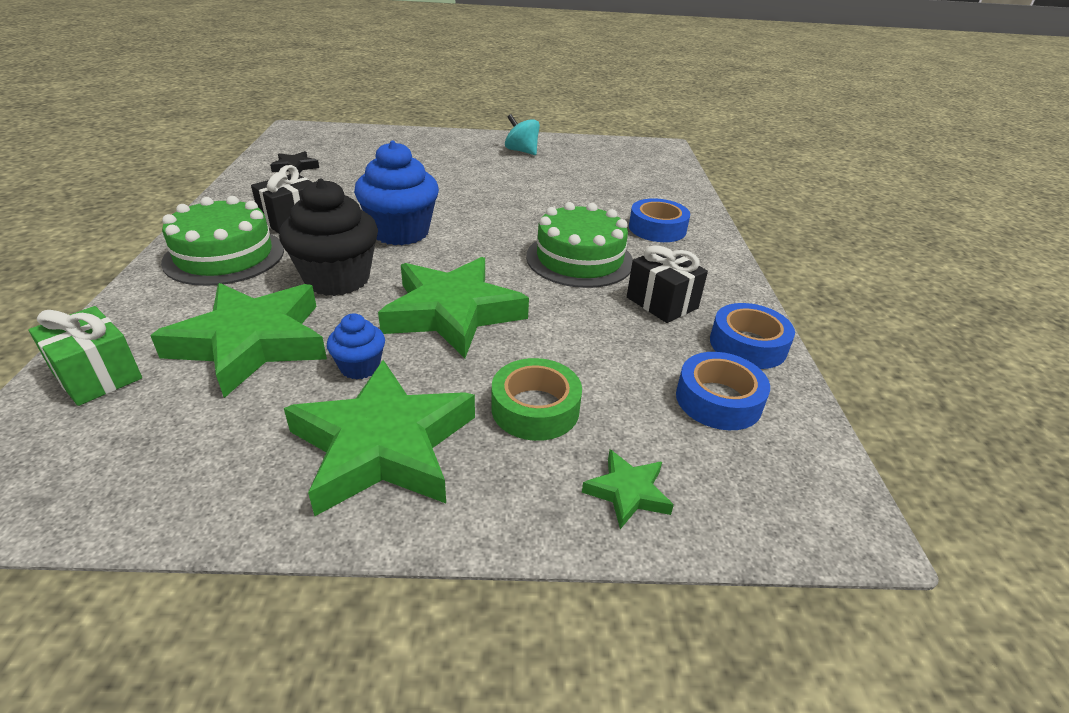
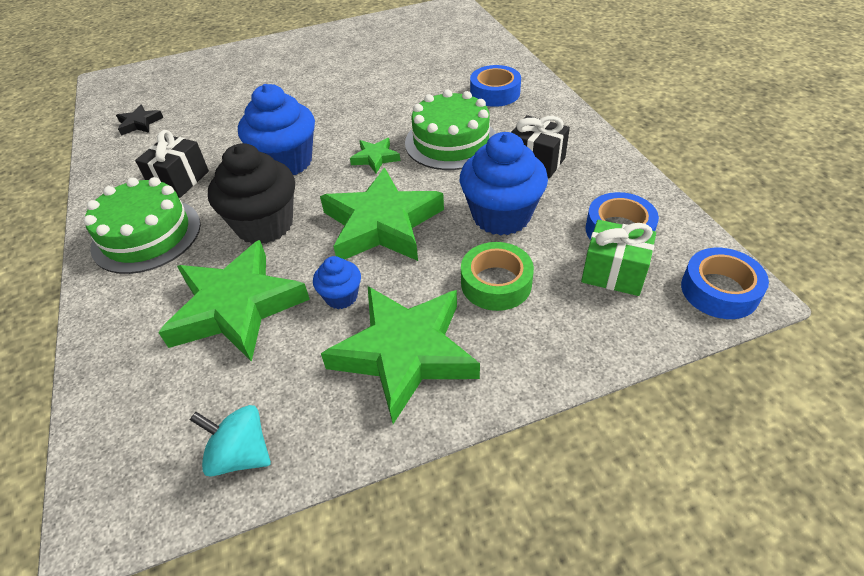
camera: 15 degrees left, 10 degrees up
(97, 376) = (127, 382): green gift -> green gift (614, 273)
(521, 151) = (336, 46): turquoise spinning top -> turquoise spinning top (241, 454)
(587, 343) = (501, 216): none -> blue cupcake
(628, 492) = (596, 323): green star -> green star (375, 158)
(748, 345) = (616, 178): blue tape -> blue tape (719, 290)

